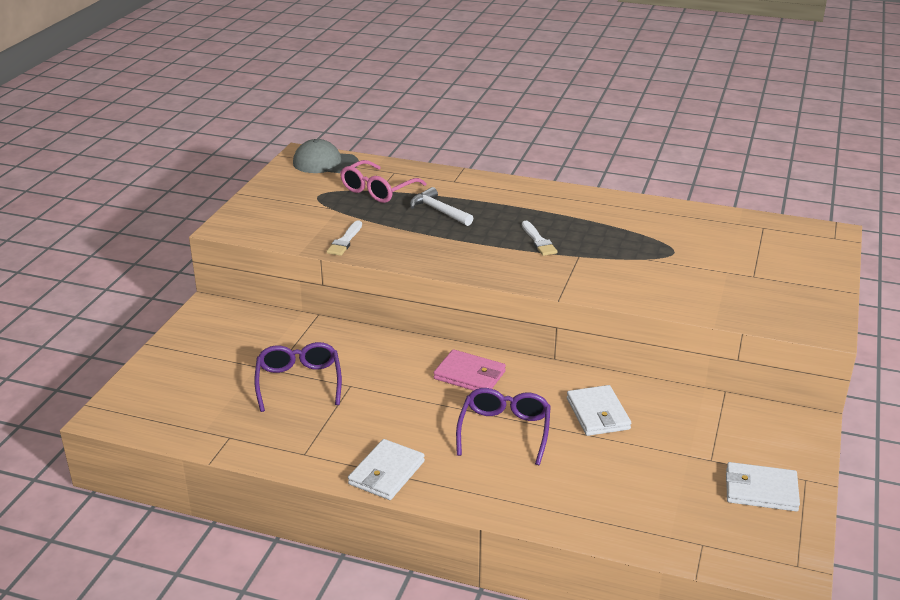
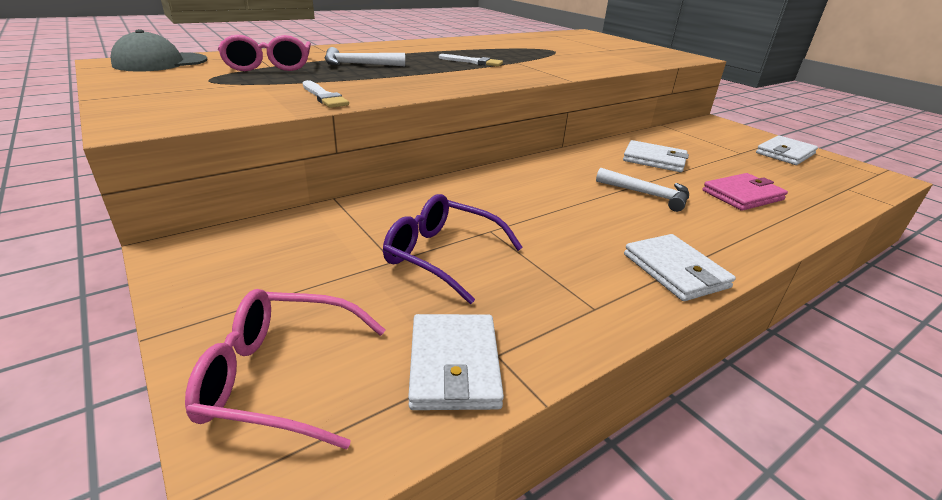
camera: 55 degrees left, 0 degrees up
(158, 388) = (280, 377): none -> pink glasses
(209, 428) = (454, 365): none -> white wallet
(470, 375) = (547, 177): pink wallet -> pink wallet (742, 195)
(504, 431) = (647, 195): purple glasses -> white hammer

